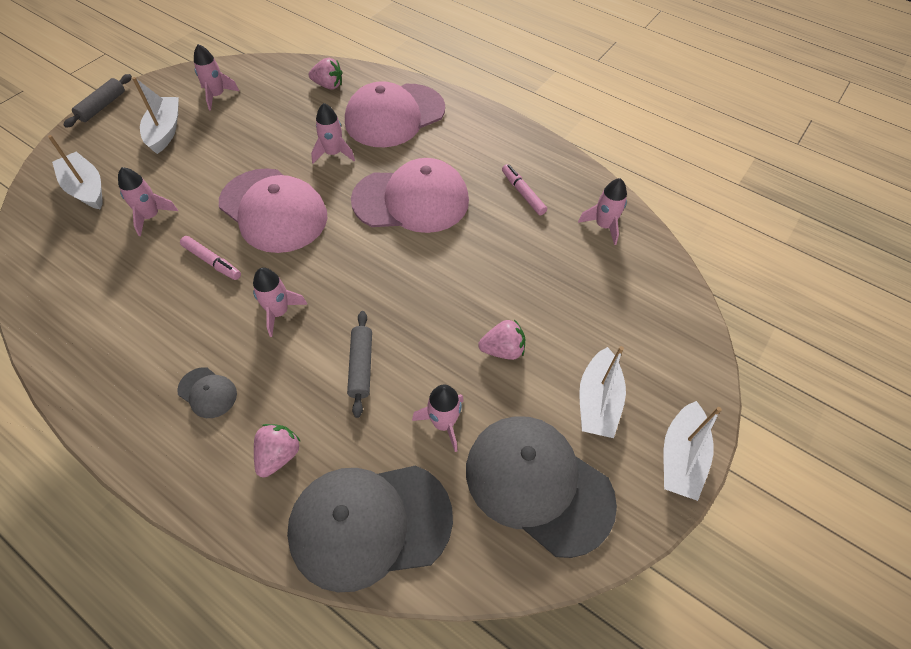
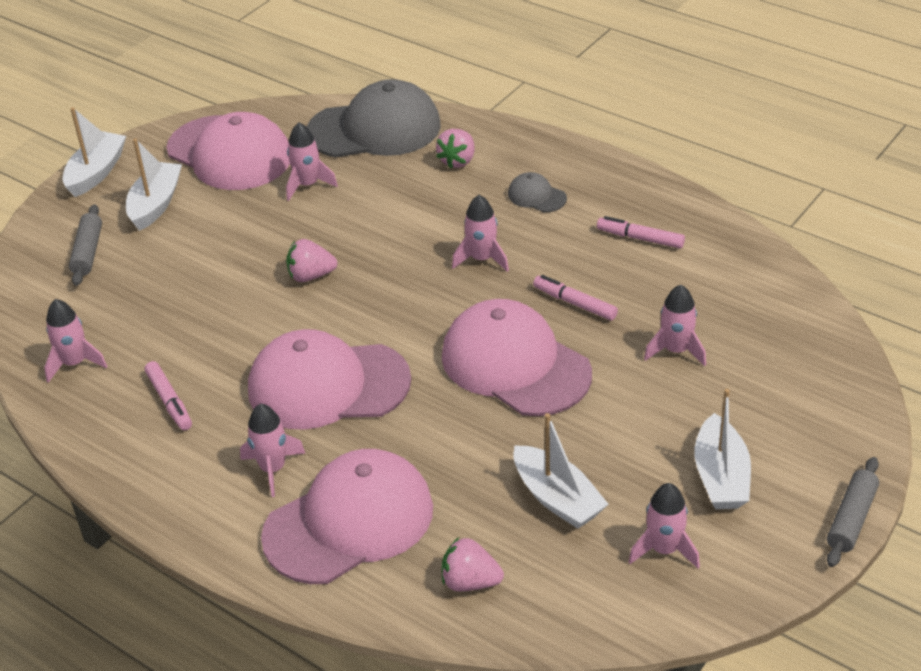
camera: 175 degrees left, 15 degrees down
(86, 188) = (786, 383): white boat -> white boat (557, 498)
(128, 330) = (640, 238): none -> pink marker
(333, 153) = (444, 449): pink rocket -> pink rocket (273, 469)
(361, 366) = (387, 220): grey rolling pin -> grey rolling pin (88, 252)
(502, 350) = (239, 238): pink strawberry -> pink strawberry (311, 276)
(538, 484) = (230, 153): grey cap -> pink cap

